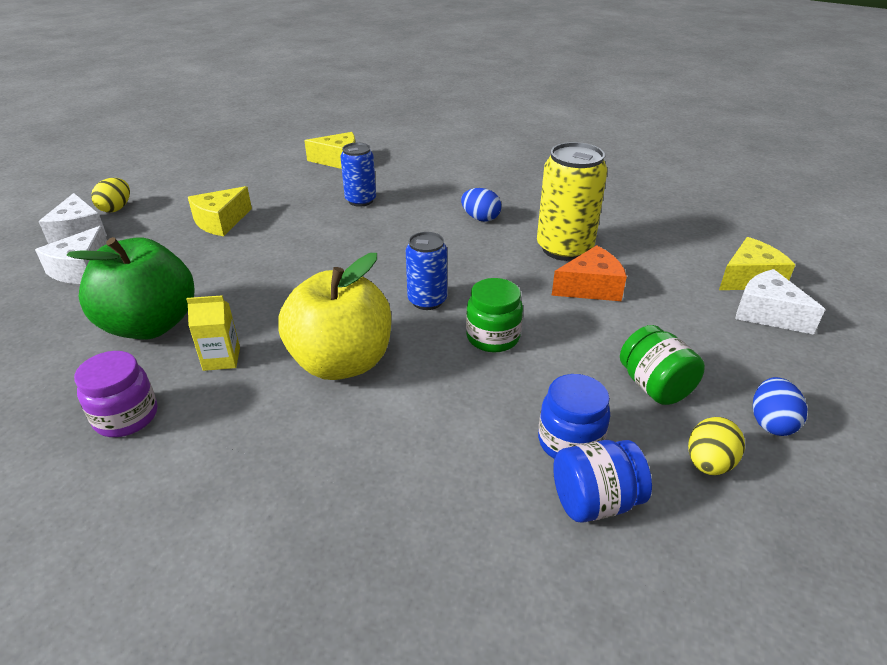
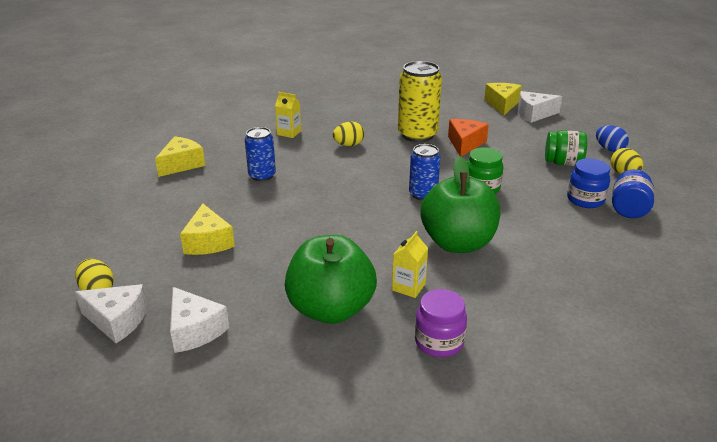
camera: 55 degrees left, 5 degrees down
(341, 362) = (458, 243): yellow apple -> green apple
(461, 180) = (289, 133): none -> yellow carton
(480, 218) = (349, 145): blue egg -> yellow egg

